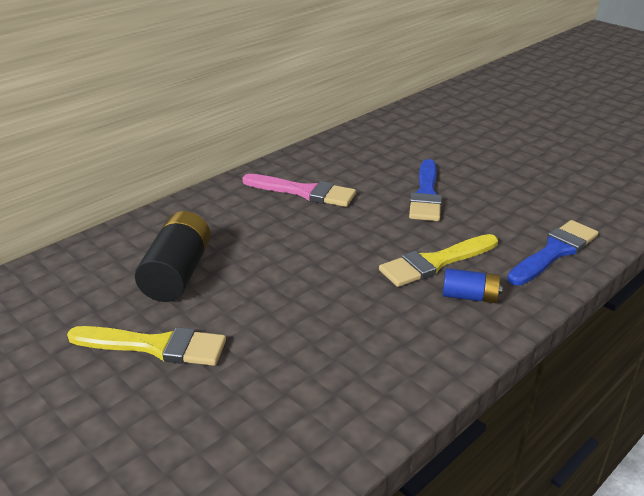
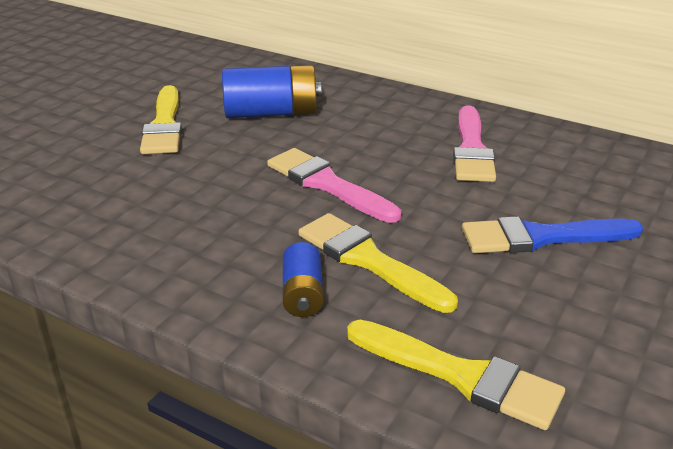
camera: 75 degrees right, 0 degrees up
(177, 274) = (271, 113): black battery -> blue battery
(325, 263) = (327, 184): none -> pink brush
(554, 252) = (461, 375): blue brush -> yellow brush

